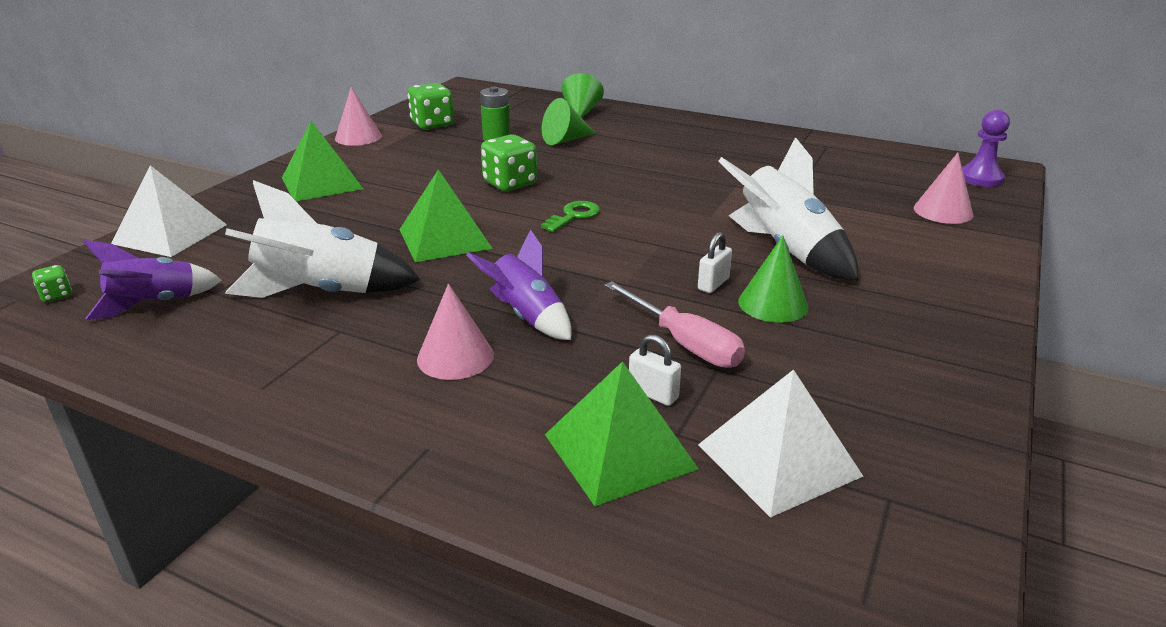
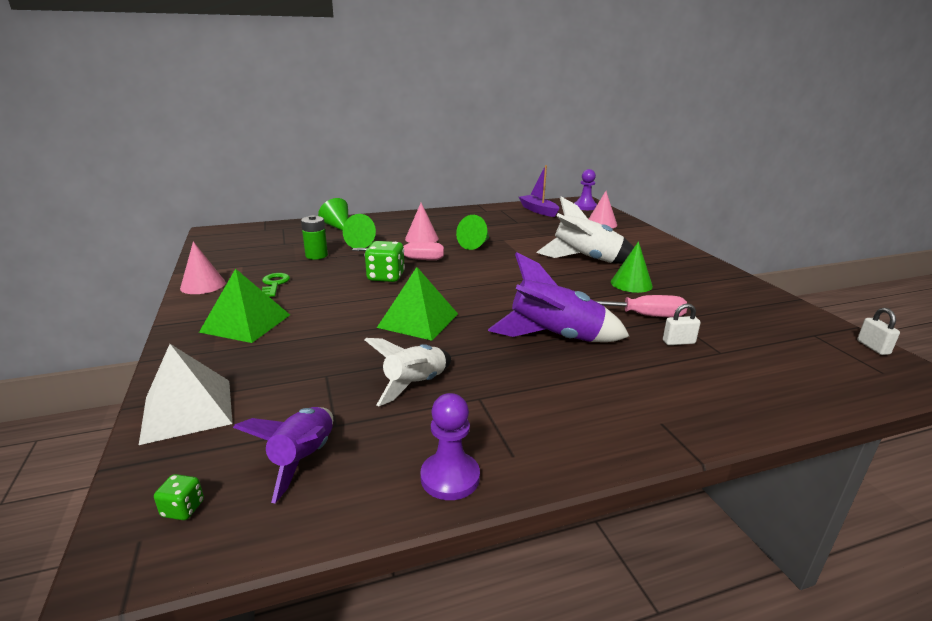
camera: 45 degrees left, 5 degrees down
(194, 373) = (450, 477): none -> purple pawn
(321, 292) = (415, 384): white rocket -> white rocket, size x0.66
(432, 124) = (247, 260): green dice -> none
(455, 357) = (570, 375): pink cone -> pink cone (421, 238)
(527, 316) = (555, 337): purple rocket -> purple rocket, size x1.52
(574, 173) = (410, 259): none -> pink screwdriver
(574, 216) = (461, 280): green key -> green key (274, 284)
(620, 451) = (722, 372): green pyramid -> none
(684, 181) = (475, 245): none -> green cone
(713, 284) = (593, 286): white padlock -> white padlock (873, 347)
(779, 460) = (765, 341): white pyramid -> none
(883, 162) = (538, 211): none -> purple boat

